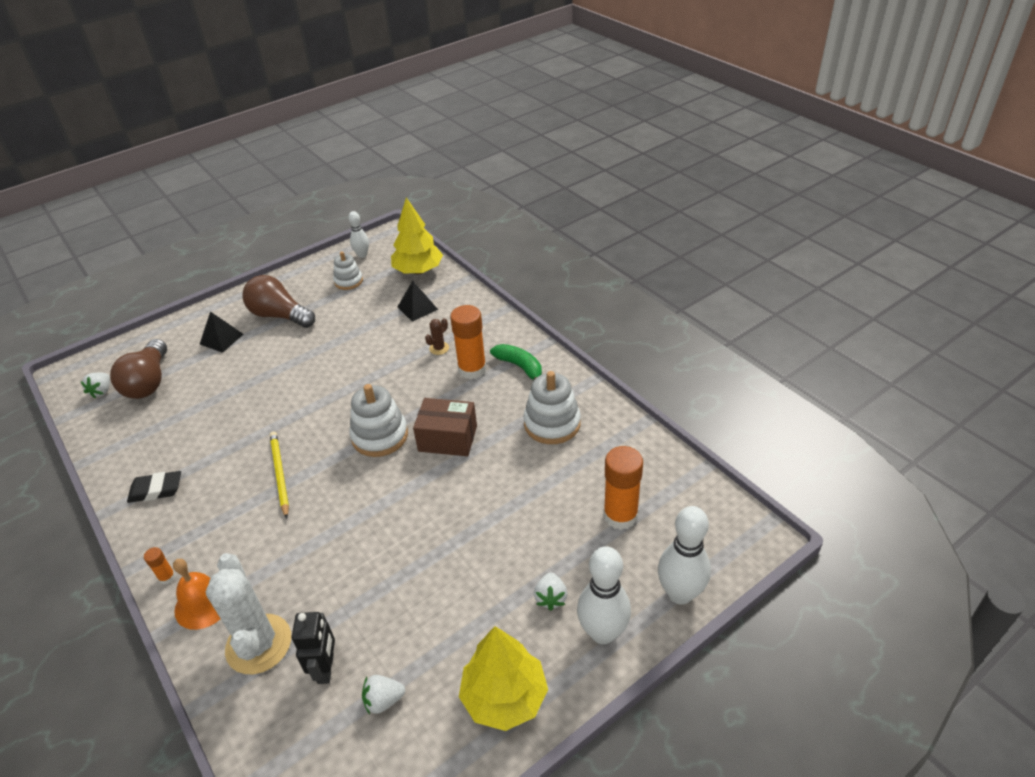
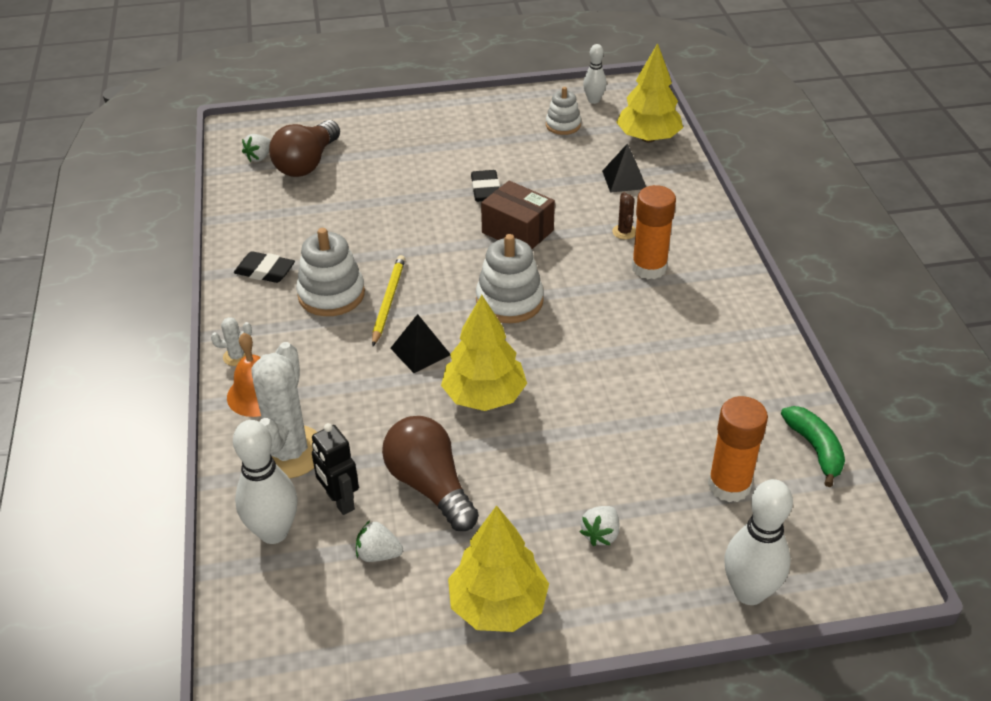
camera: 25 degrees right, 0 degrees up
(167, 577) = (237, 356): orange glue stick -> white cactus
(221, 339) = (398, 143): black pyramid -> black pyramid (420, 351)
(280, 316) = (470, 139): brown light bulb -> brown light bulb (430, 486)
(314, 352) = (485, 190): none -> black eraser
(326, 668) = (339, 501): black robot -> black robot turned 120 degrees clockwise
(400, 523) = (484, 396): none -> yellow tree
(439, 348) = (624, 232): brown cactus -> brown cactus turned 75 degrees counterclockwise
(447, 438) = (580, 331): brown box -> brown box (517, 231)
(520, 367) = (706, 284): green banana -> green banana (815, 449)
(552, 424) = (707, 359): white stacking toy -> white stacking toy (331, 294)
(602, 632) = (637, 592): white bowling pin -> white bowling pin (274, 532)

